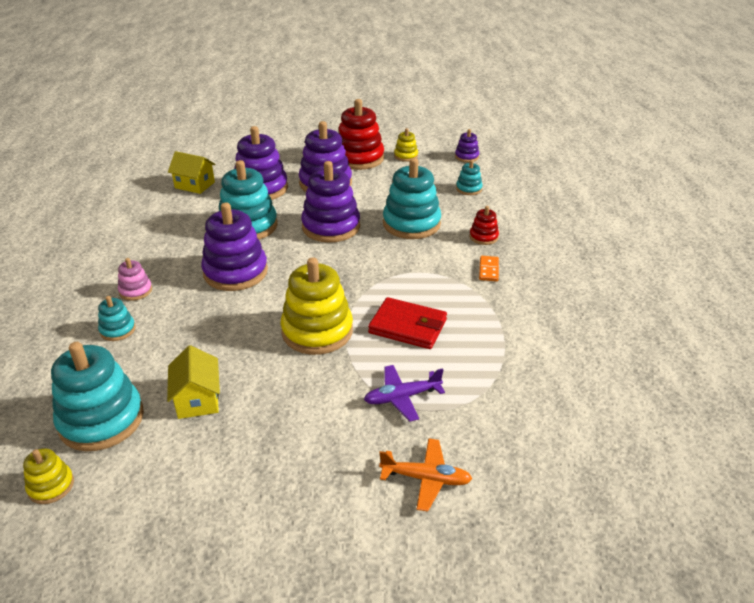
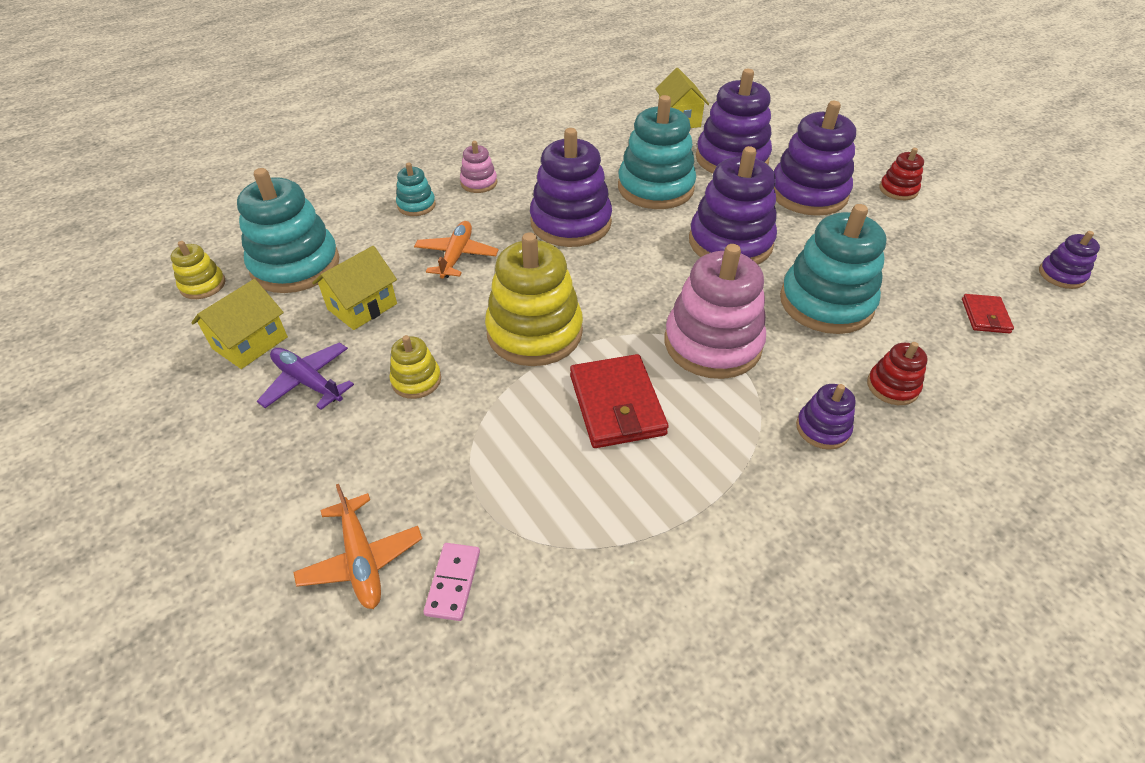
camera: 55 degrees right, 10 degrees up
(164, 475) = (250, 343): none -> yellow house
(202, 333) = (456, 256): none -> orange plane
(359, 158) = (898, 190): red stacking toy -> red stacking toy, size x0.48
(399, 273) = (712, 344): none -> pink stacking toy
(402, 397) = (484, 465): purple plane -> purple plane (308, 382)
(406, 156) = (967, 222): yellow stacking toy -> yellow stacking toy (416, 380)
(469, 189) = (985, 316): turquoise stacking toy -> red wallet
(474, 444) = (453, 582): none -> pink domino
(488, 270) = (822, 428): orange domino -> purple stacking toy

